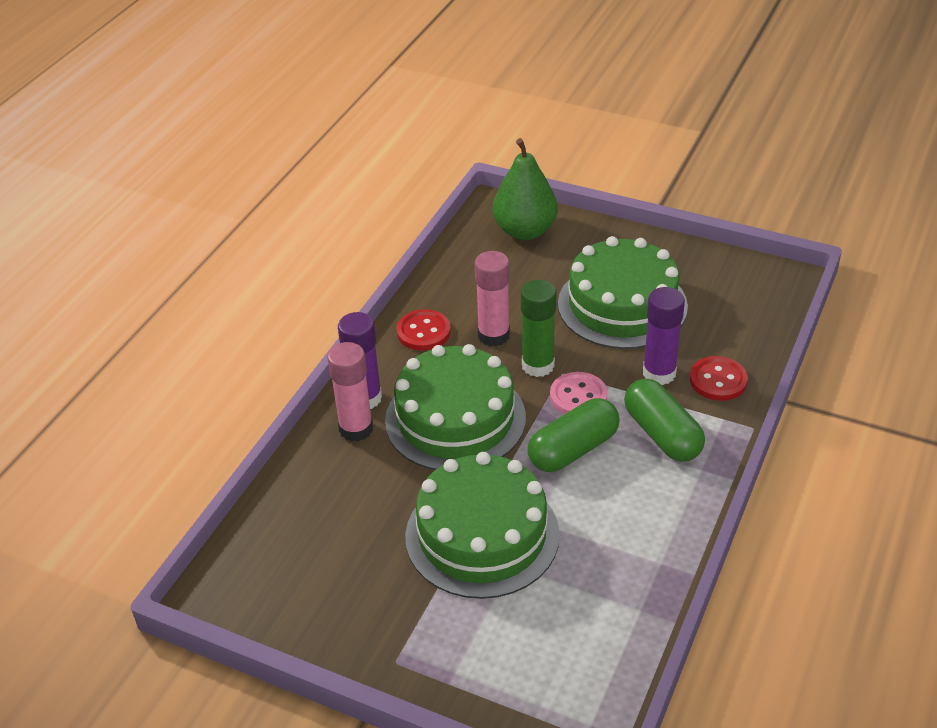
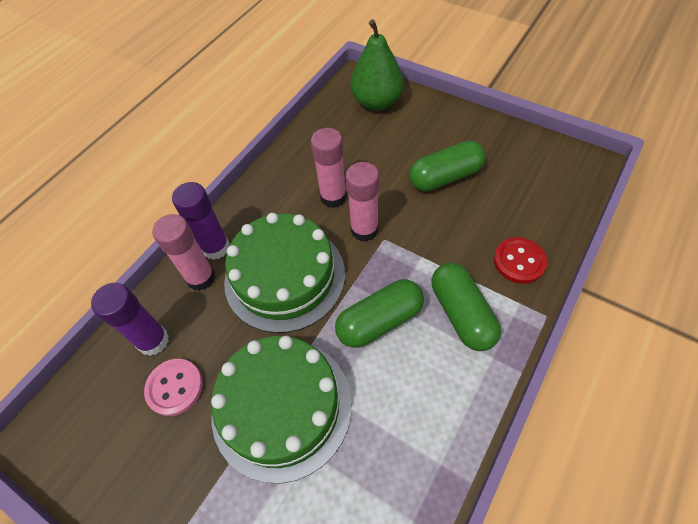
camera: 10 degrees right, 15 degrees up
(423, 332) = (277, 188): red button -> none
(538, 365) = (364, 230): green glue stick -> pink glue stick
(578, 396) = (393, 265): pink button -> pink button (175, 387)
(622, 305) = (445, 177): green cake -> green capsule
(659, 373) = (467, 248): purple glue stick -> purple glue stick (153, 341)

